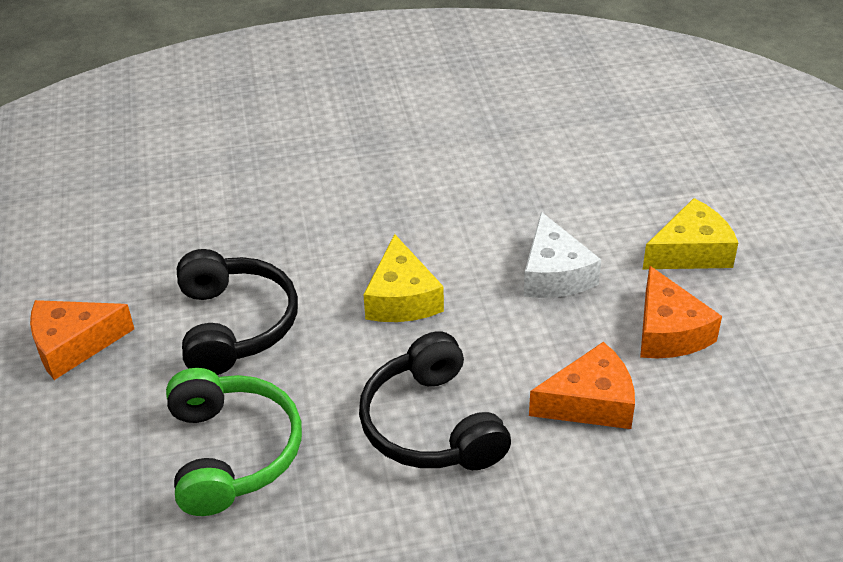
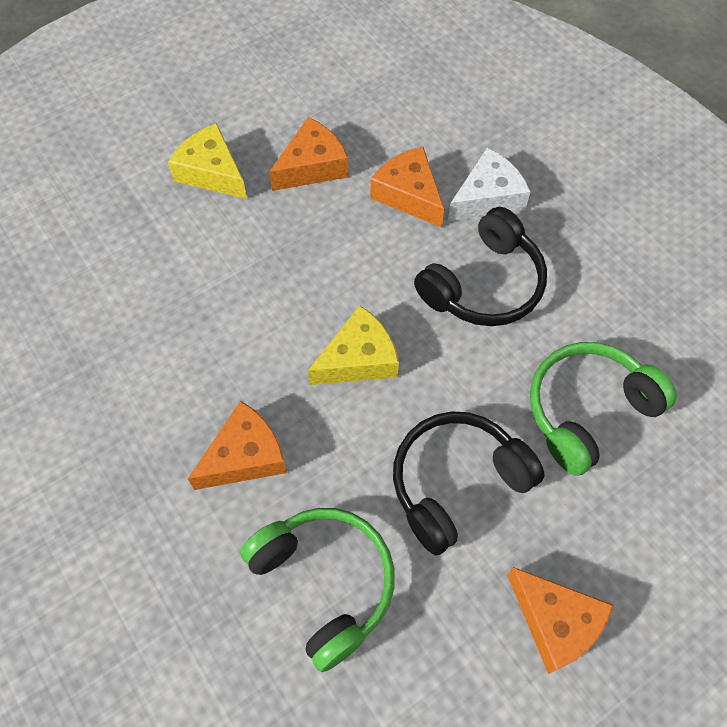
camera: 115 degrees left, 20 degrees up
(216, 221) = (324, 583): none -> green headphones
(354, 204) = (245, 456): none -> orange cheese
(554, 274) = (278, 256): white cheese -> white cheese (487, 198)

